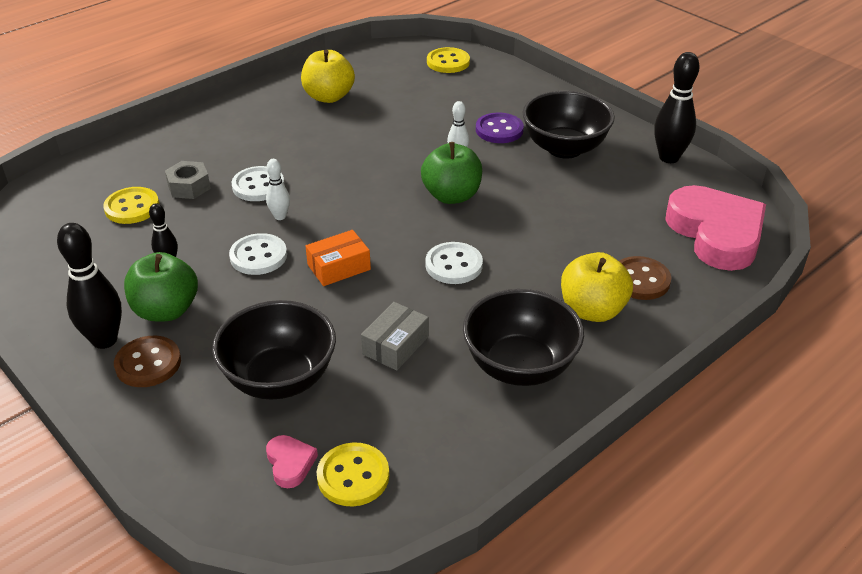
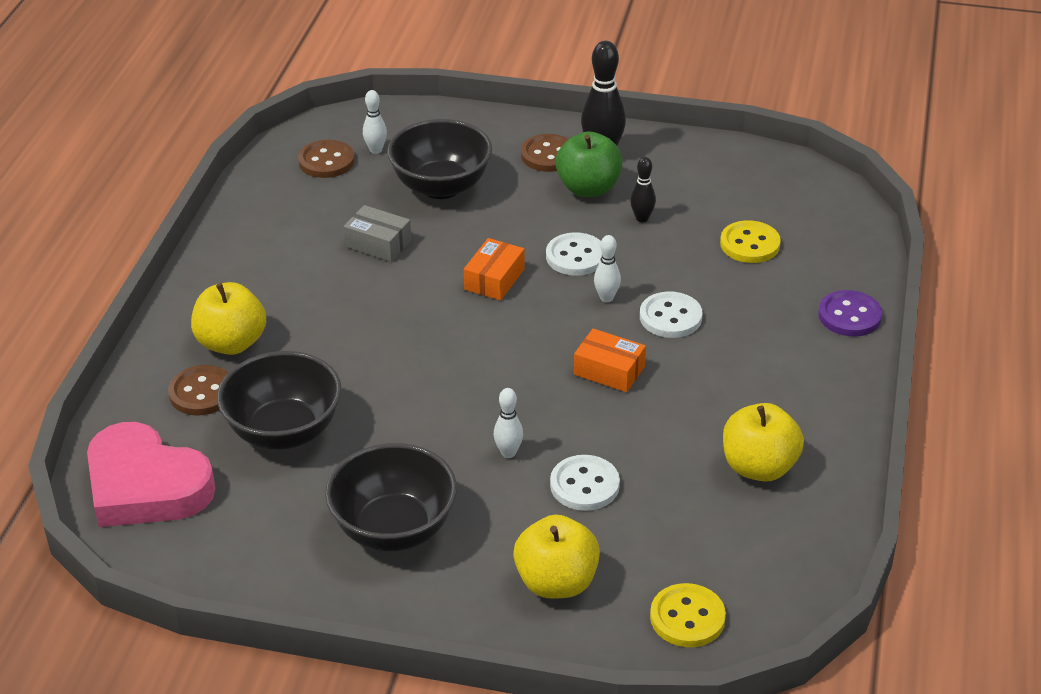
camera: 145 degrees right, 0 degrees up
(189, 187) = (733, 285): grey nut -> none
(290, 463) = (376, 150): pink heart -> white bowling pin
(341, 173) = (609, 370): none -> orange box
(353, 476) = (326, 161): yellow button -> brown button
(395, 345) = (378, 243): grey box -> grey box turned 60 degrees counterclockwise
(451, 196) = (465, 399): green apple -> none
(454, 265) = (393, 327): white button -> white button (584, 485)
(496, 95) = (556, 582): none -> yellow apple
(499, 130) = (498, 519): purple button -> purple button (849, 316)
(520, 366) = (263, 272): black bowl -> black bowl (284, 431)
(669, 158) = (253, 579): black bowling pin -> none

